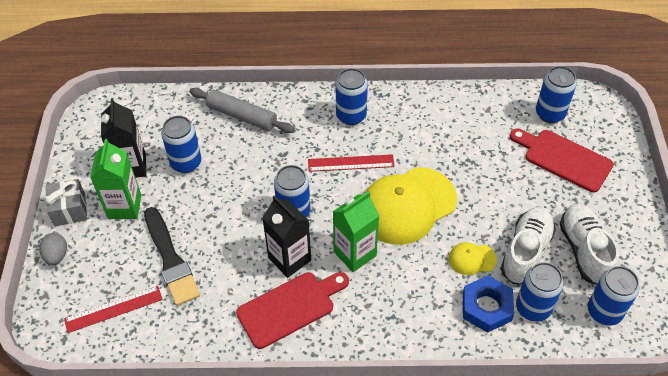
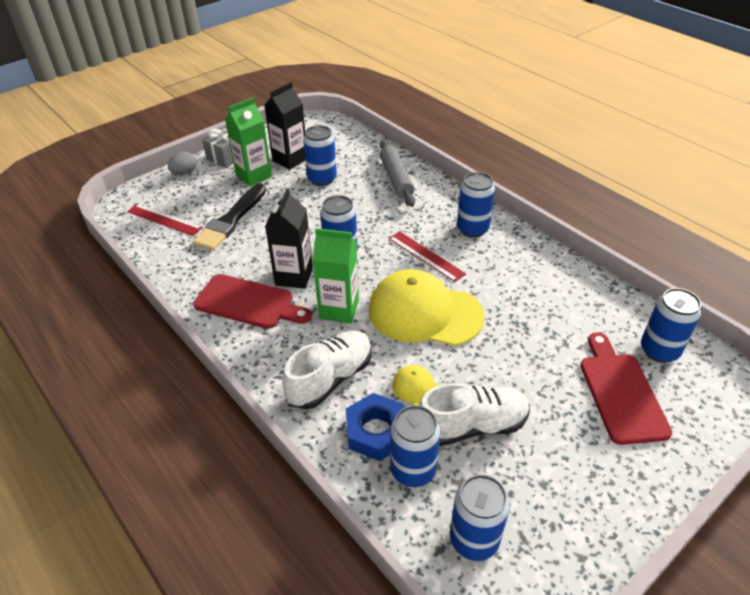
camera: 50 degrees right, 10 degrees down
(584, 250) = (530, 476): white shoe -> white shoe (330, 379)

